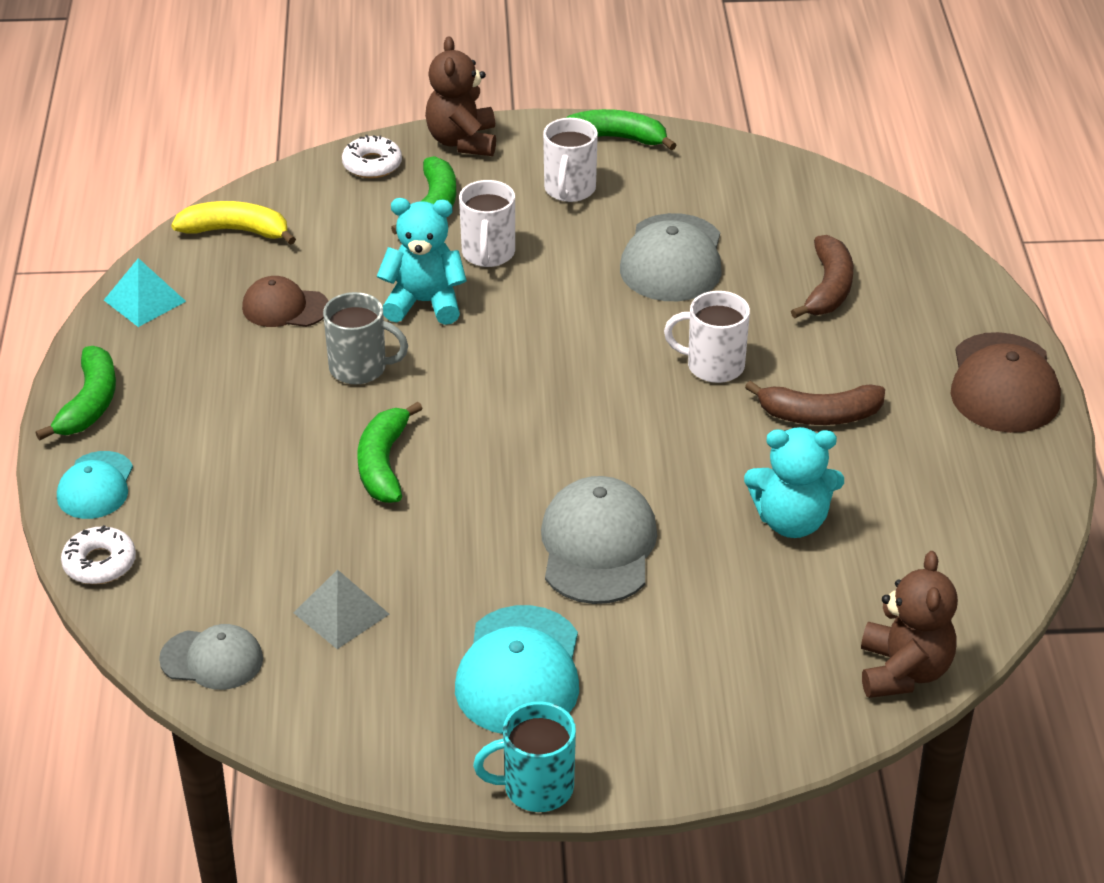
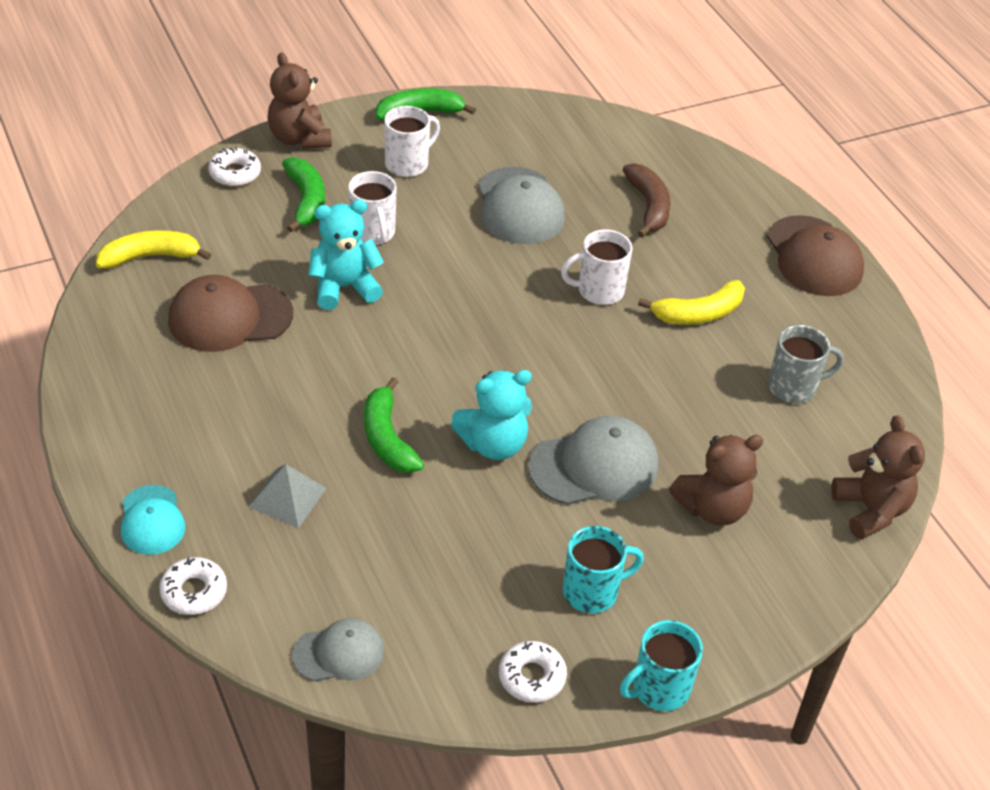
camera: 25 degrees left, 5 degrees up
(89, 403) = (105, 445): green banana -> none
(144, 300) = (103, 338): turquoise pyramid -> none
(285, 307) = (229, 317): brown cap -> brown cap, size x1.62
(341, 613) = (424, 580): grey pyramid -> grey pyramid (287, 497)
(360, 368) = (322, 357): grey mug -> grey mug (794, 387)
(402, 737) = (532, 677): none -> white donut
(519, 671) = (592, 591): turquoise cap -> turquoise mug
(569, 190) = (408, 164): white mug -> white mug turned 120 degrees counterclockwise
(598, 546) = (594, 466): grey cap -> grey cap turned 90 degrees clockwise
(710, 622) = (712, 508): none -> brown teddy bear
(791, 521) = (726, 407): turquoise teddy bear -> turquoise teddy bear (493, 444)
(819, 415) = (698, 313): brown banana -> yellow banana

